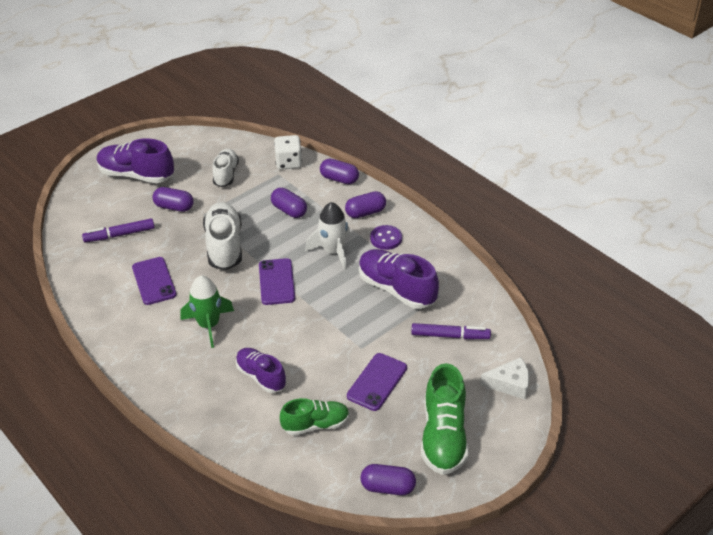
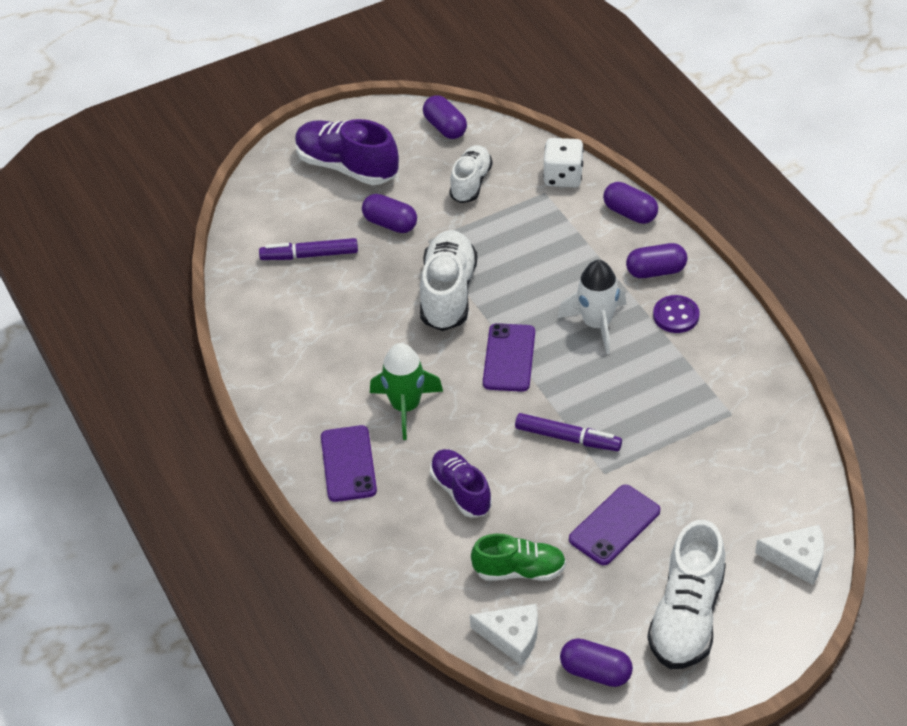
camera: 15 degrees right, 5 degrees up
(154, 281) = (344, 331): purple phone -> purple phone (348, 464)
(289, 210) = (548, 252): purple capsule -> purple capsule (445, 127)
(320, 473) = (512, 637): none -> white cheese
(396, 289) = (673, 395): purple shoe -> none
(443, 436) = (687, 616): green shoe -> white shoe
(450, 336) = (731, 476): purple marker -> purple marker (567, 438)

